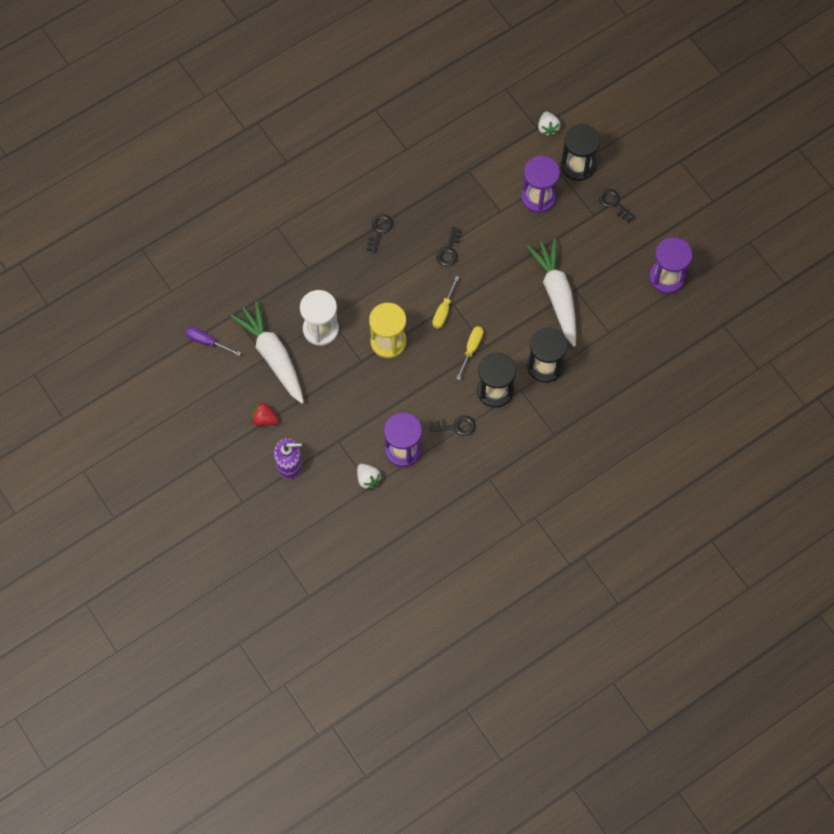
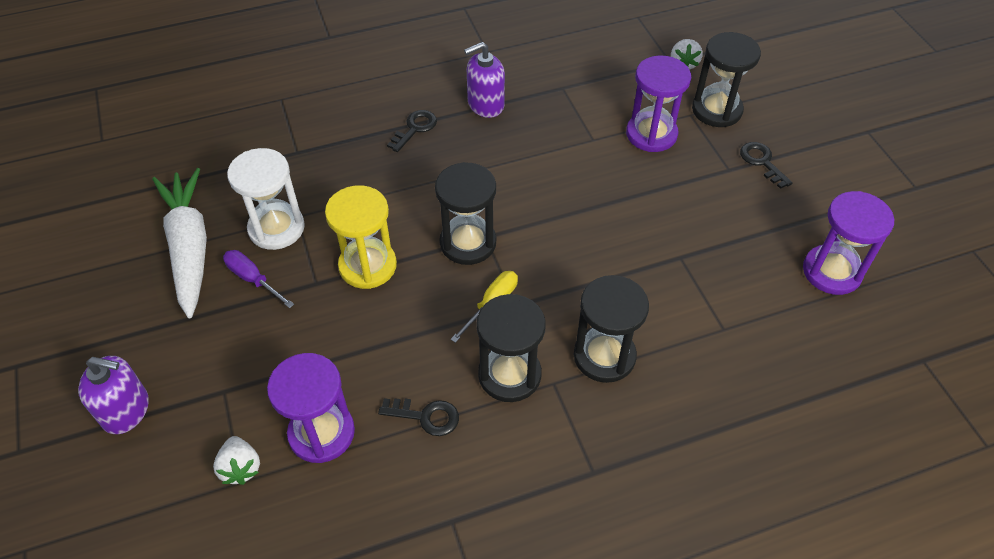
camera: 15 degrees right, 15 degrees down
(207, 342) = (109, 209): purple screwdriver -> purple screwdriver (253, 279)
(264, 419) = (127, 331): red strawberry -> none
(420, 198) = (485, 104): none -> purple soap dispenser
(444, 310) = (468, 243): yellow screwdriver -> black hourglass
(449, 250) = (503, 170): black key -> none
(557, 295) = (649, 259): white carrot -> none

